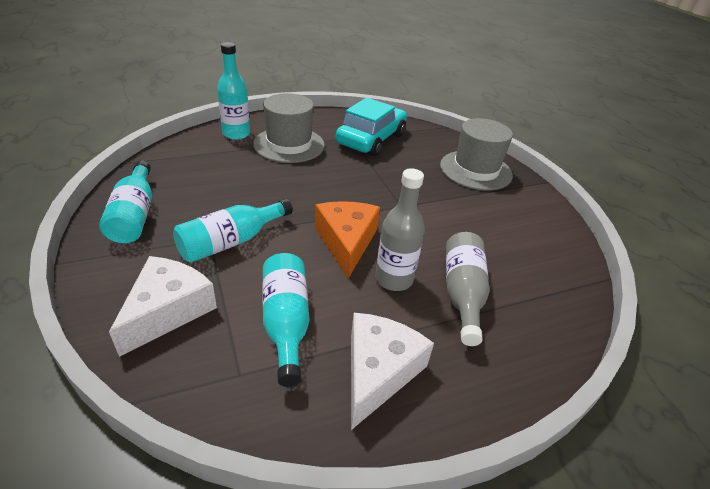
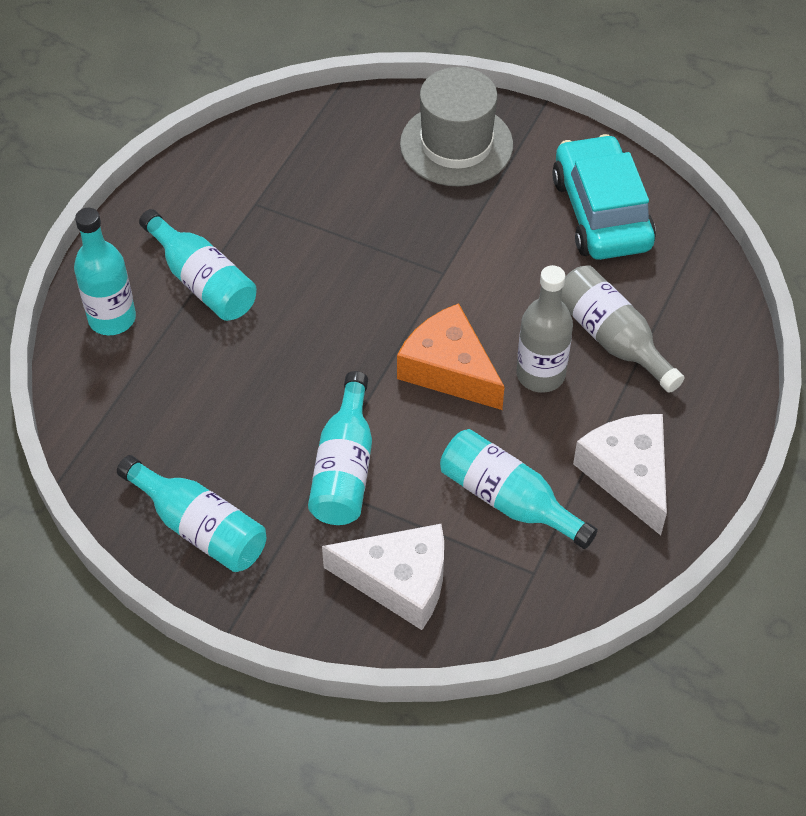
camera: 40 degrees left, 15 degrees up
(167, 310) = (399, 581): white cheese -> white cheese turned 120 degrees clockwise
(289, 145) = (202, 281): grey hat -> turquoise bottle
(371, 139) = (283, 186): turquoise car -> turquoise car (601, 212)

